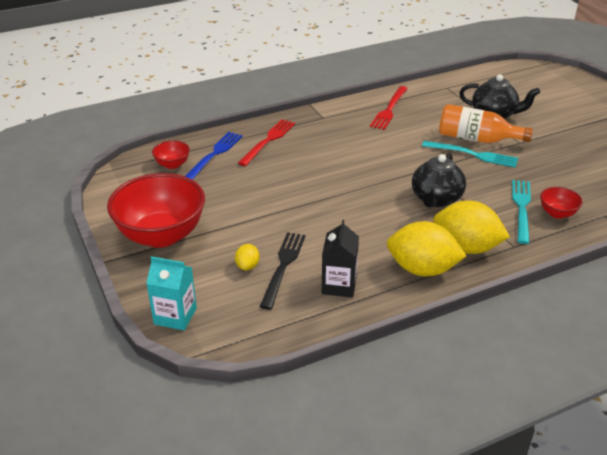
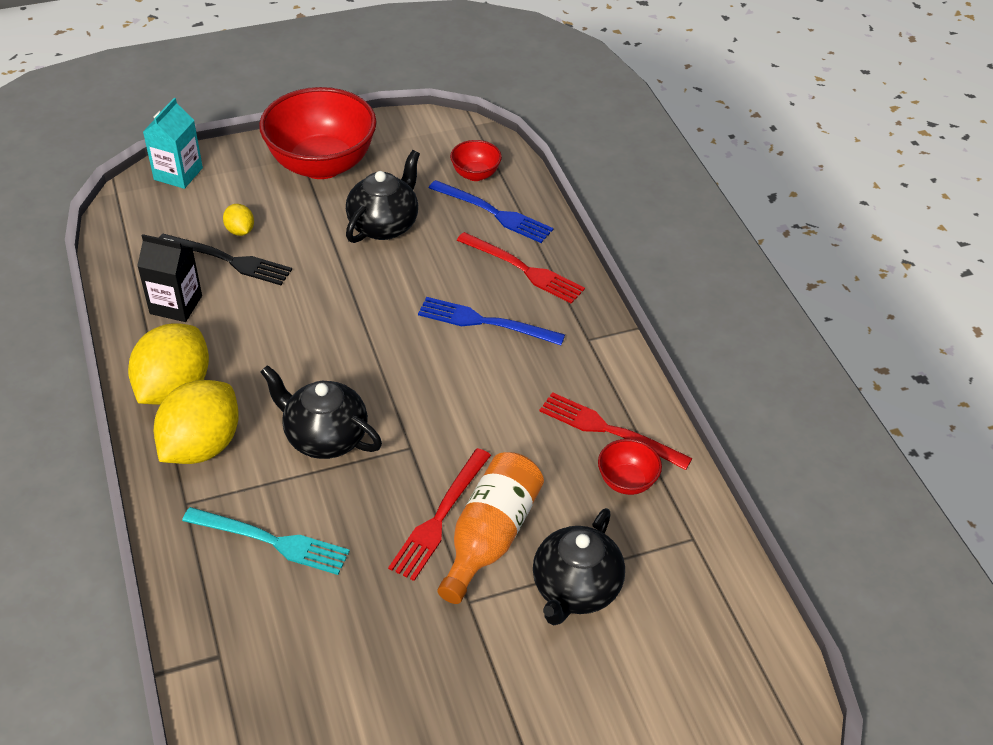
camera: 95 degrees right, 10 degrees up
(232, 198) = (384, 225): none -> black teapot
(247, 266) = (240, 231): yellow lemon -> yellow lemon turned 45 degrees clockwise
(319, 151) = (485, 322): none -> blue fork
(473, 154) = (439, 517): turquoise fork -> red fork
(557, 213) = (244, 586): red bowl -> red bowl (626, 481)

